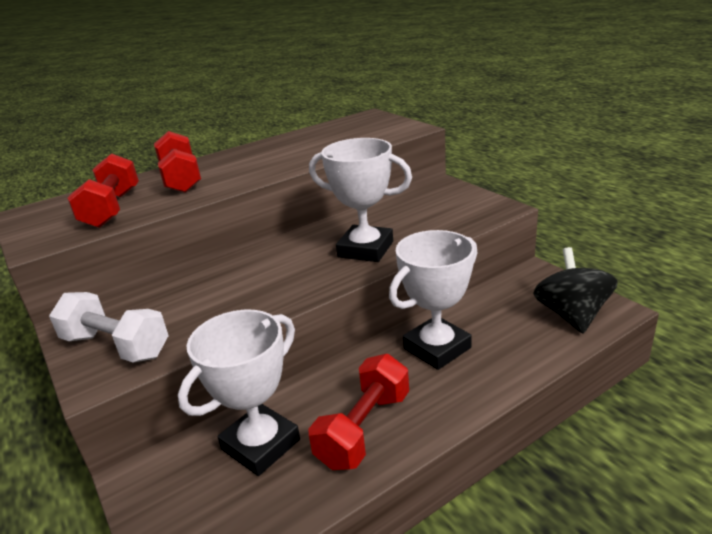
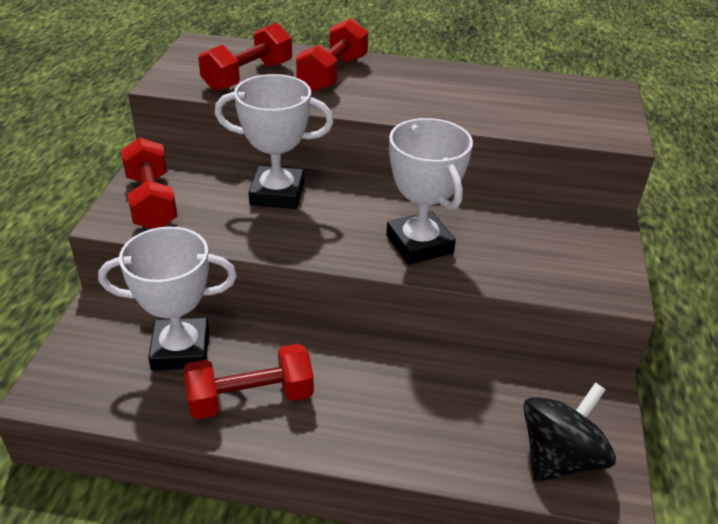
camera: 40 degrees right, 10 degrees up
(116, 346) = (152, 202): white dumbbell -> red dumbbell
(437, 348) = (395, 383): white trophy -> white trophy (277, 194)

